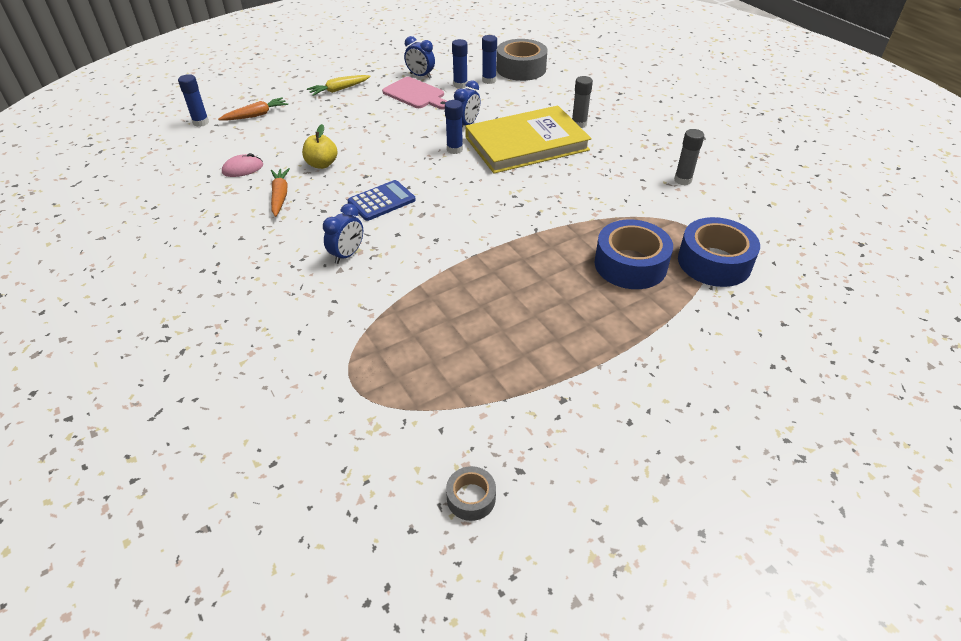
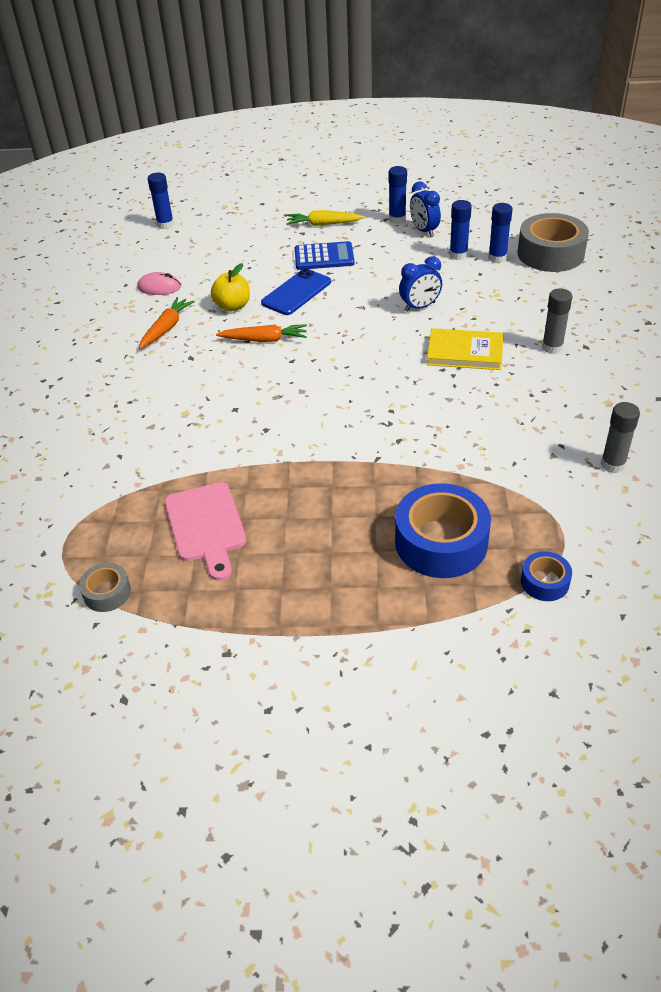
camera: 35 degrees right, 0 degrees up
(256, 115) = (219, 231): orange carrot -> orange carrot (264, 340)
(347, 254) = (171, 413): blue clock -> none
(365, 140) = (296, 292): none -> blue phone
(381, 201) = (252, 367): blue calculator -> blue calculator (324, 257)
(416, 94) = (398, 253): pink cutting board -> pink cutting board (206, 526)
(454, 149) = (378, 333): blue glue stick -> blue glue stick (397, 219)
(471, 498) = (61, 700): grey tape -> grey tape (107, 593)
(526, 144) = (465, 352): yellow book -> yellow book, size x0.54
(714, 262) = (544, 582): blue tape -> blue tape, size x0.50

